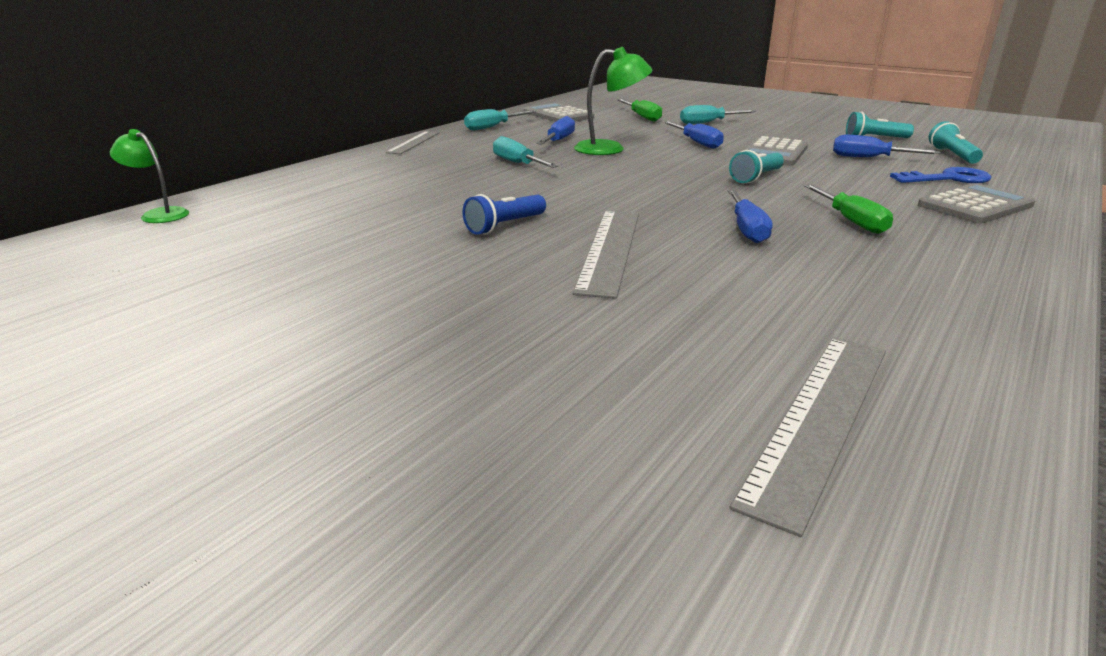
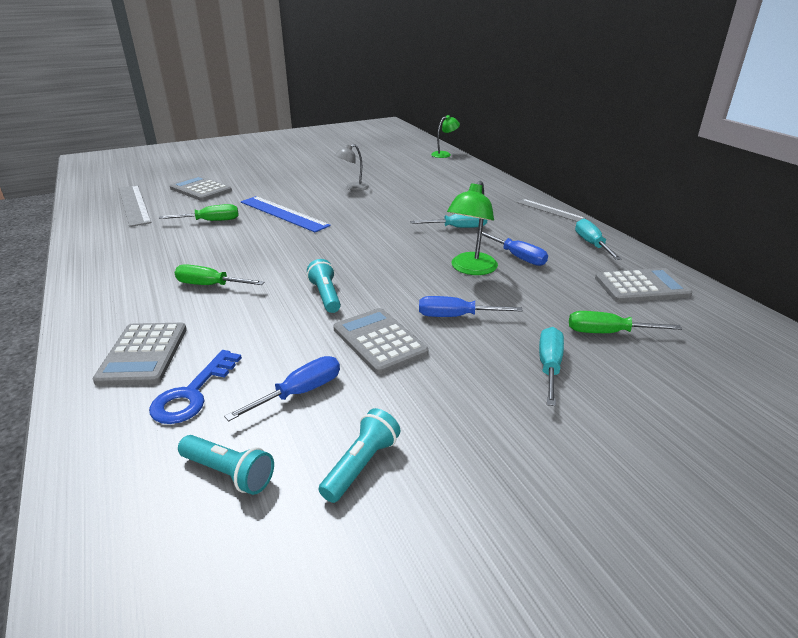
camera: 120 degrees right, 5 degrees up
(430, 236) = (353, 188): none -> grey lamp
(504, 226) = (344, 202): blue flashlight -> none
(609, 249) = (283, 213): grey ruler -> blue ruler
(613, 376) = (200, 189): none -> grey calculator
(727, 290) = (210, 221): none -> green screwdriver
(747, 229) = (253, 250): blue screwdriver -> none

